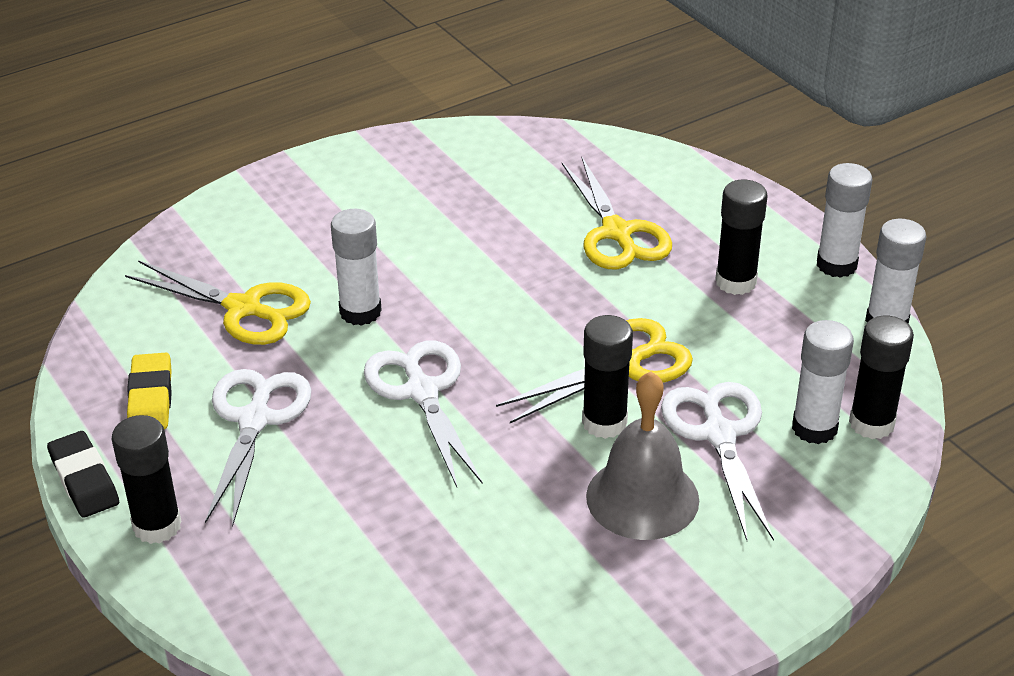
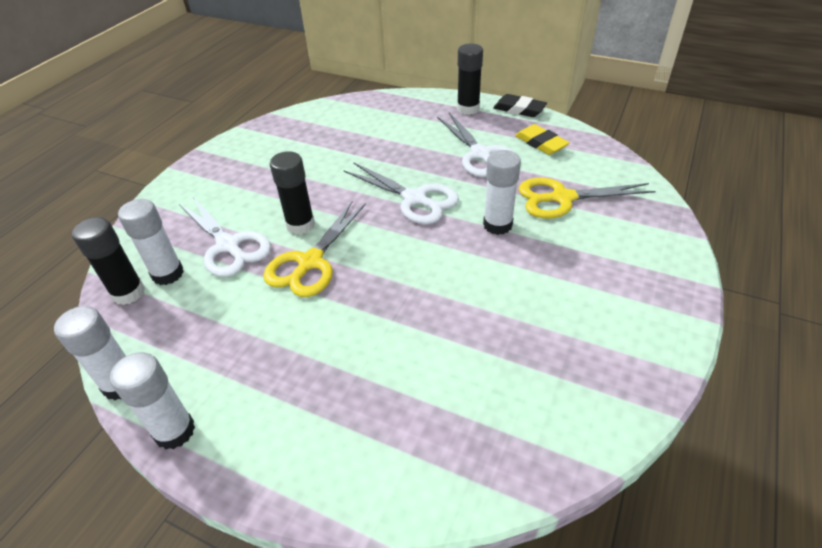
camera: 150 degrees right, 5 degrees up
(617, 233) = (383, 371): yellow scissors -> none
(642, 498) = (258, 198): grey bell -> none
(735, 282) = (260, 367): black glue stick -> none

